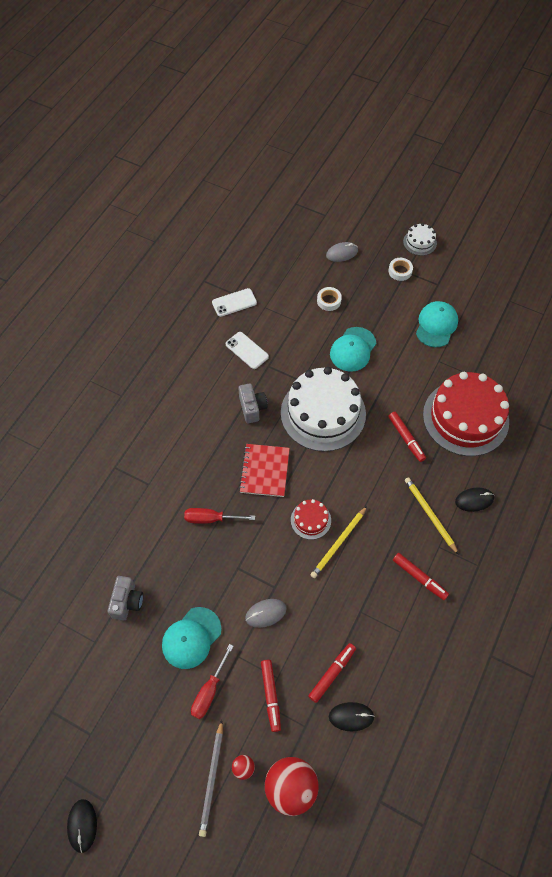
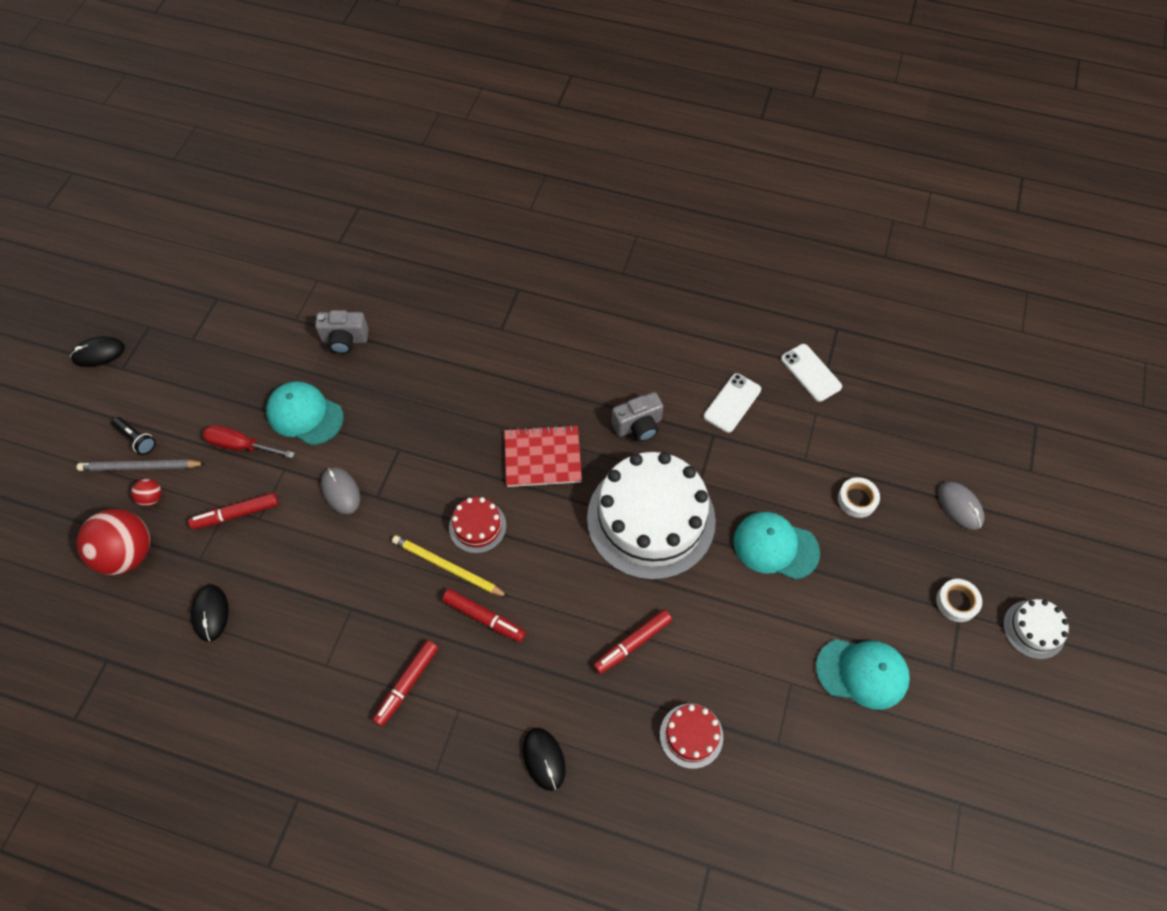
camera: 80 degrees right, 0 degrees up
(183, 783) = (136, 439): none -> black flashlight
(211, 519) = (463, 407): red screwdriver -> none
(332, 673) = (265, 583): red marker -> red marker (484, 618)
(430, 515) = (508, 691): yellow pencil -> none
(465, 418) = (691, 735): red cake -> red cake, size x0.44

